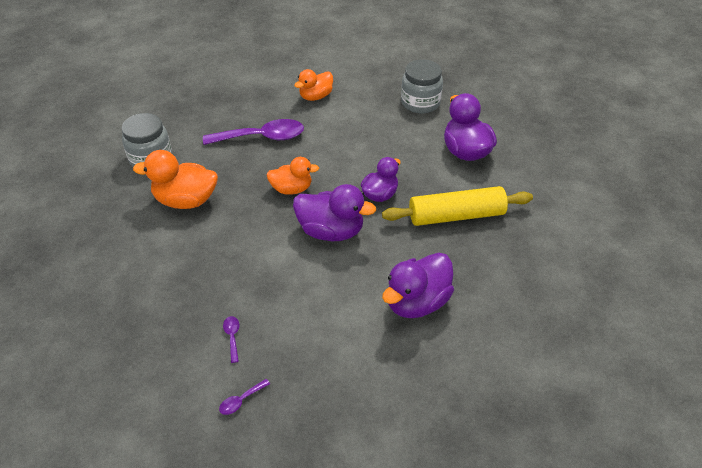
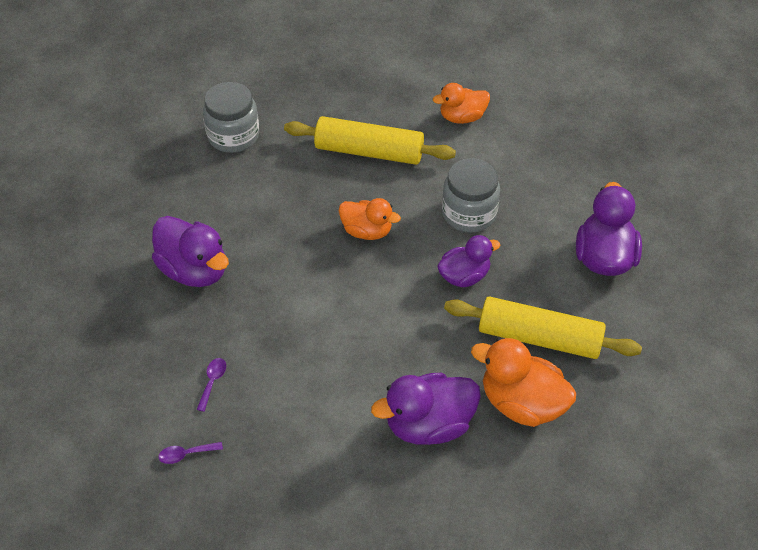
camera: 25 degrees right, 5 degrees up
(186, 200) = (244, 202): orange duck -> orange duck (521, 403)
(262, 137) = (369, 151): purple spoon -> yellow rolling pin
(331, 231) = (382, 300): purple duck -> purple duck (194, 270)
(420, 102) = (587, 170): grey jar -> grey jar (469, 213)

